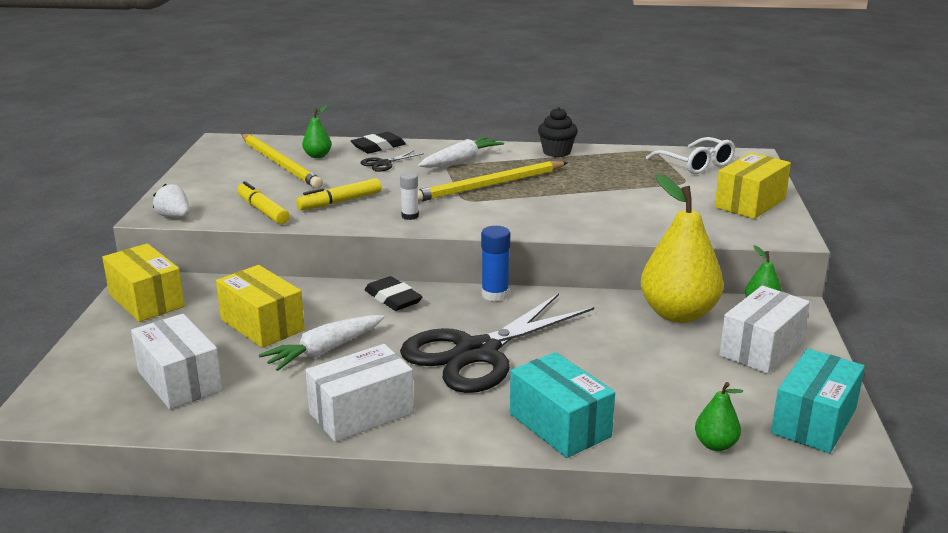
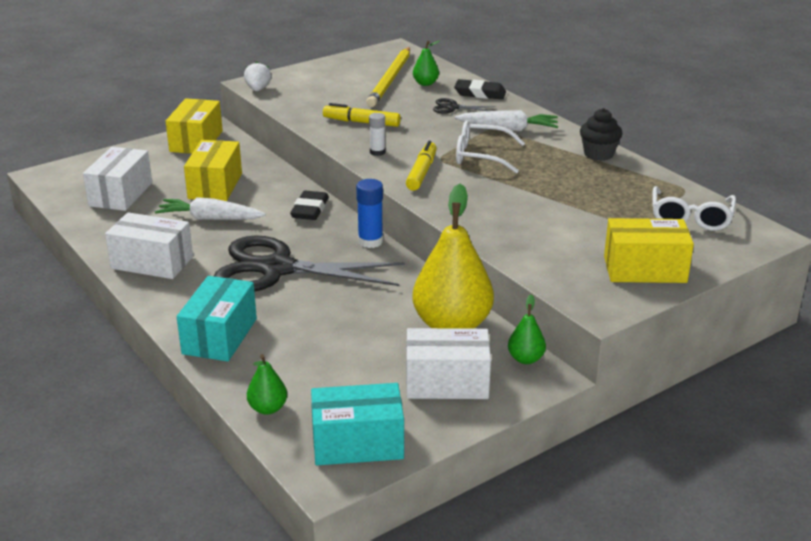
camera: 50 degrees right, 5 degrees up
(263, 210) = (308, 107): yellow marker -> yellow marker (422, 172)
(489, 185) = (481, 156): yellow pencil -> white glasses

